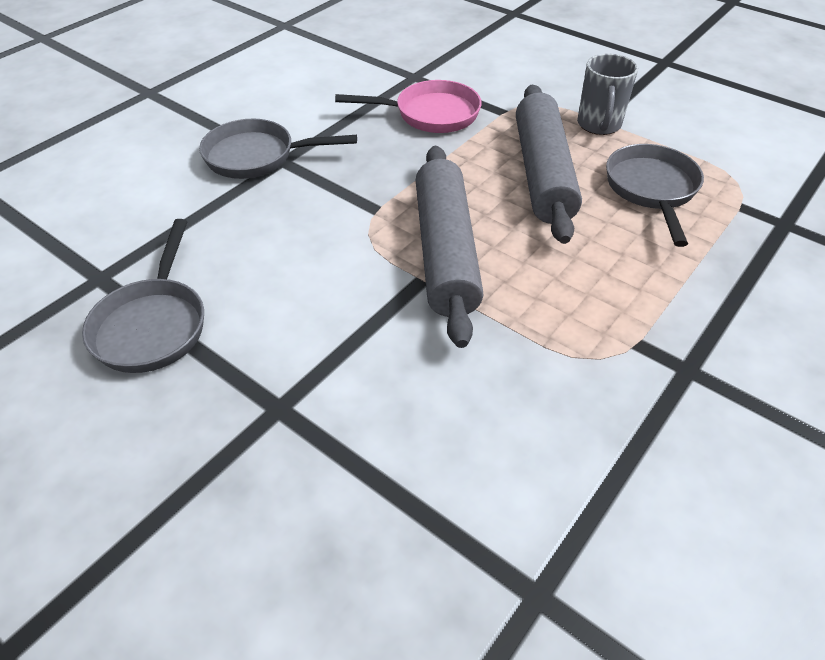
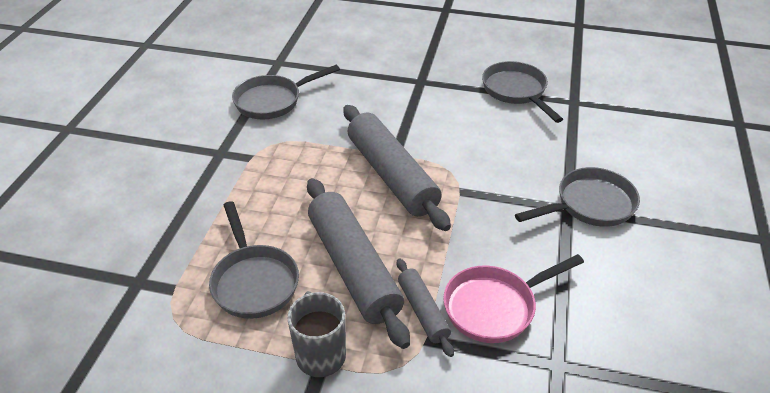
camera: 155 degrees right, 5 degrees down
(495, 127) = (423, 311): none -> grey rolling pin
(577, 461) = (273, 101): none -> grey pan

